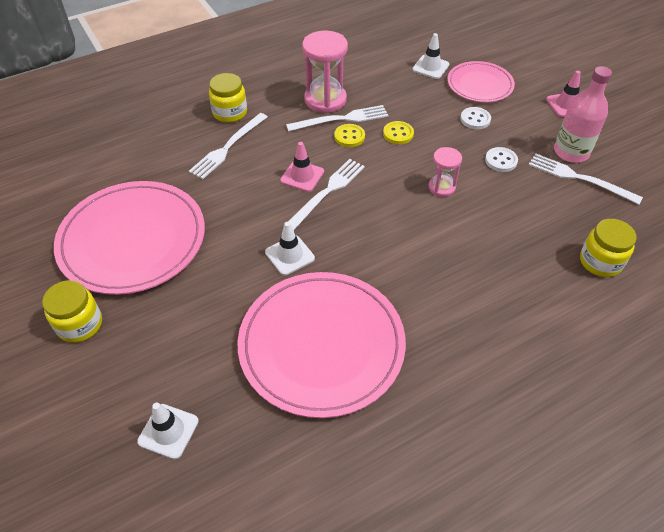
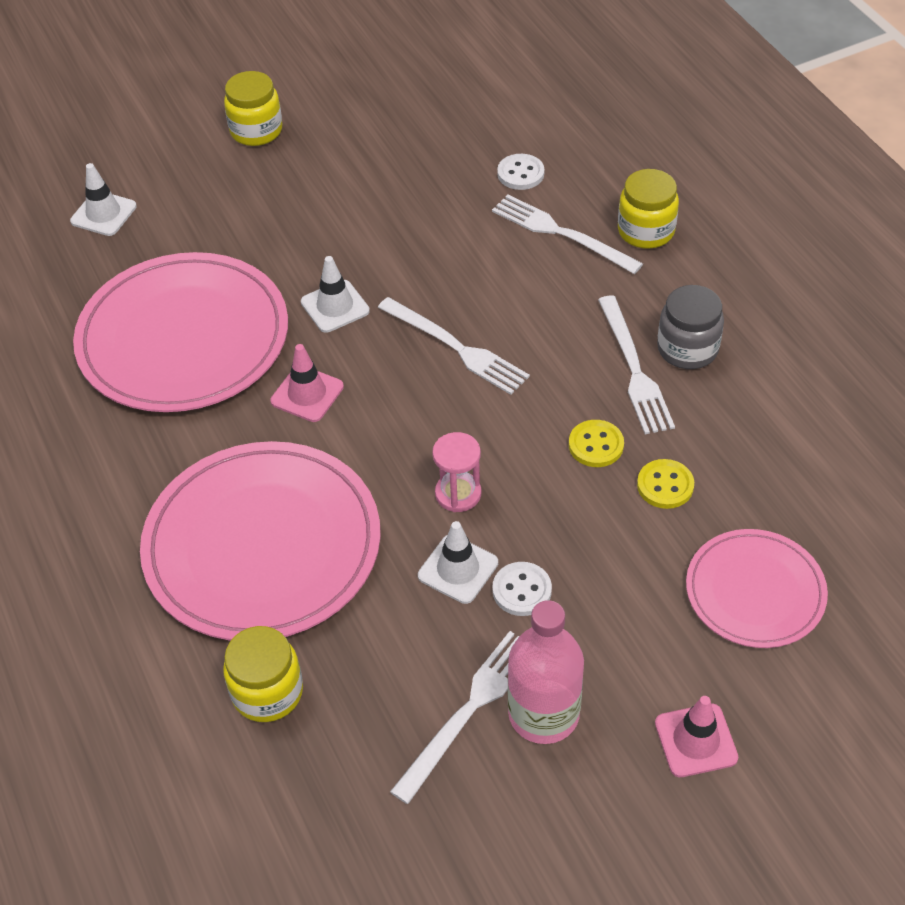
camera: 95 degrees right, 0 degrees up
(132, 240) = (381, 156): pink plate -> pink plate (262, 545)
(302, 176) = (493, 319): pink traffic cone -> pink traffic cone (307, 394)
(325, 100) = (687, 349): pink hourglass -> grey jar
(349, 136) = (587, 378): yellow button -> yellow button (665, 485)
(430, 67) = (807, 513): white traffic cone -> white traffic cone (458, 569)
(475, 119) = (641, 567): white button -> white button (520, 173)

